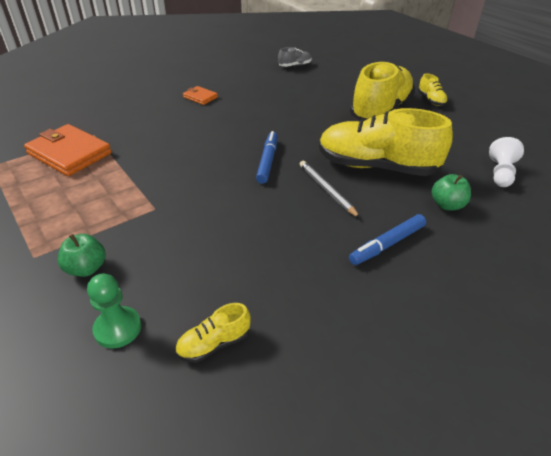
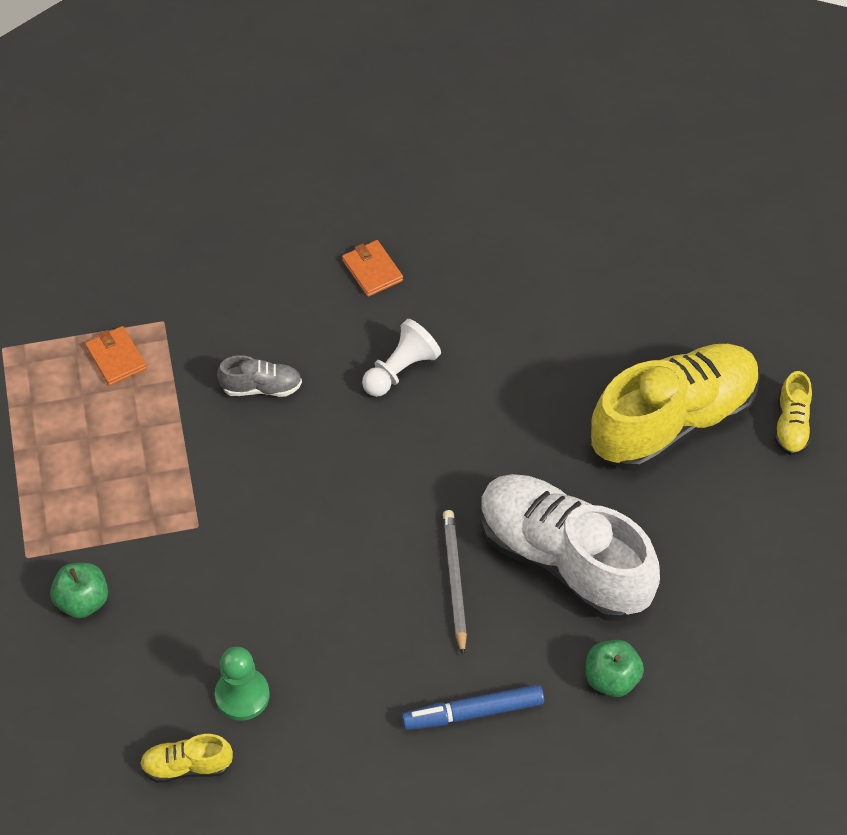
camera: 25 degrees right, 15 degrees up
(70, 153) = (116, 358): orange wallet -> orange wallet, size x0.50
(118, 328) = (93, 704): green pawn -> green pawn (242, 695)
(267, 161) = (401, 485): blue marker -> none
(295, 65) = (602, 220): grey shoe -> grey shoe (261, 387)
(376, 167) = (563, 560): yellow shoe -> white shoe
(500, 173) = (753, 650): white pawn -> white pawn (400, 370)

